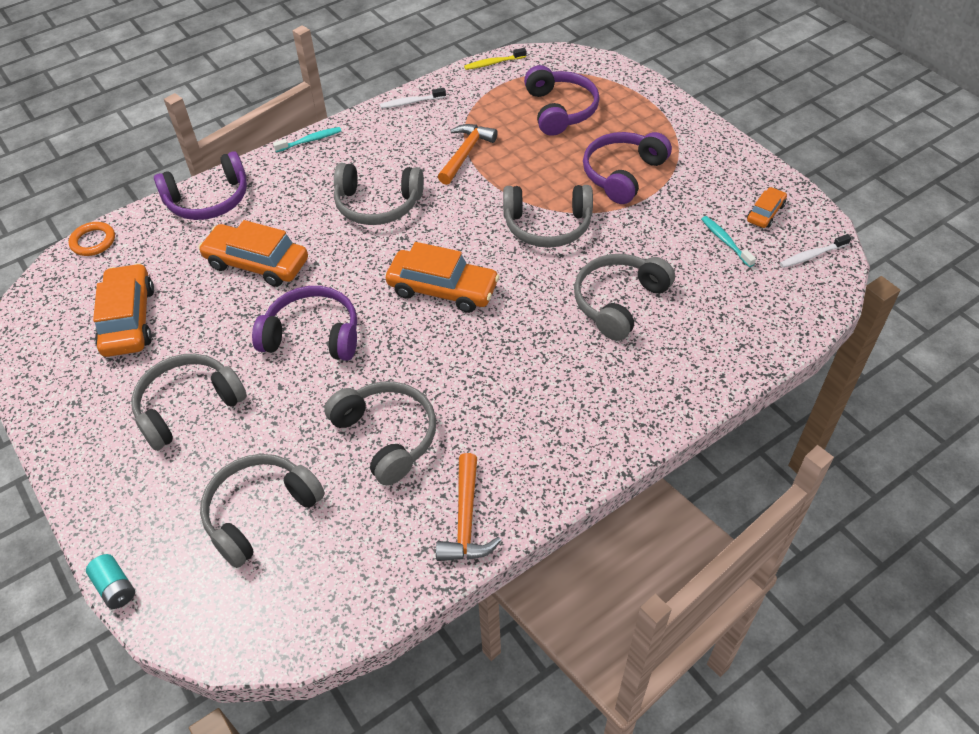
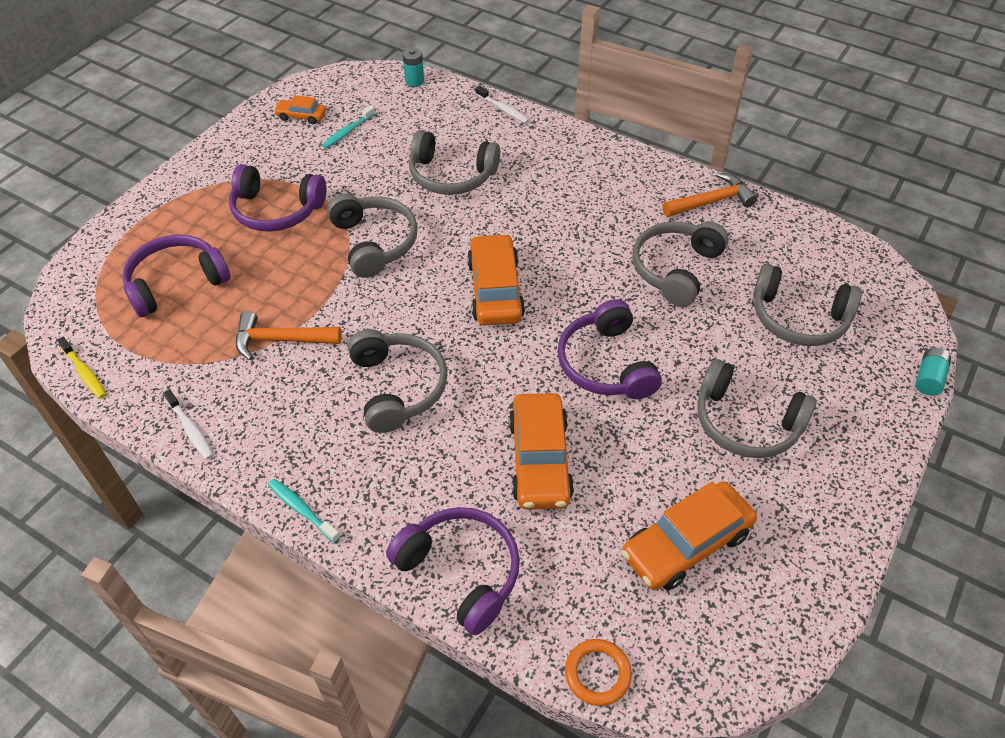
camera: 115 degrees left, 0 degrees up
(806, 315) = (414, 81): none -> turquoise battery
(812, 255) = (345, 86): white toothbrush -> white toothbrush (503, 109)

